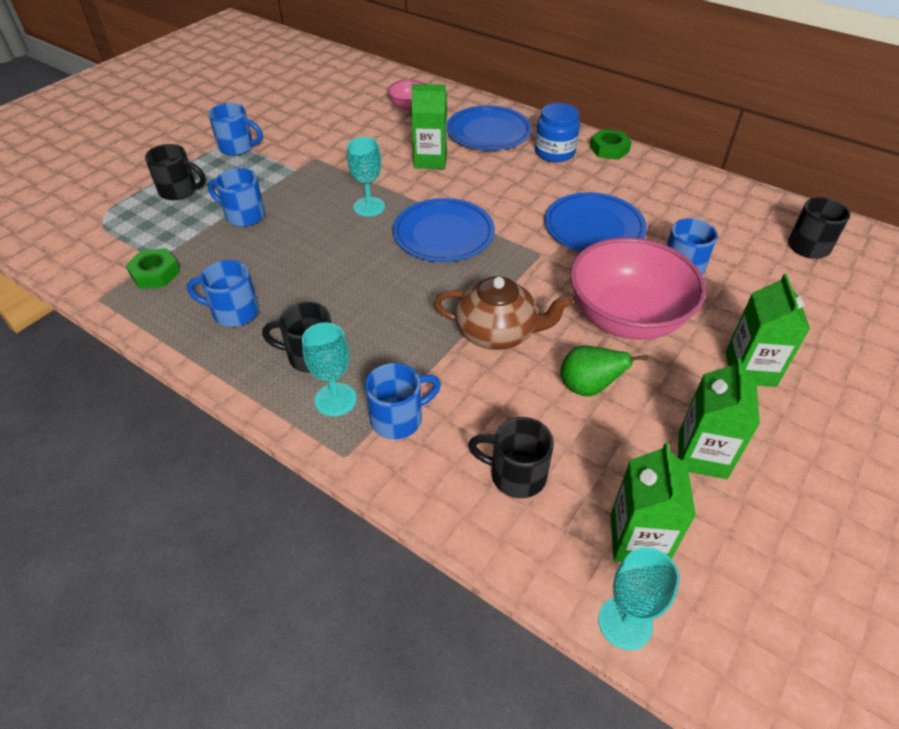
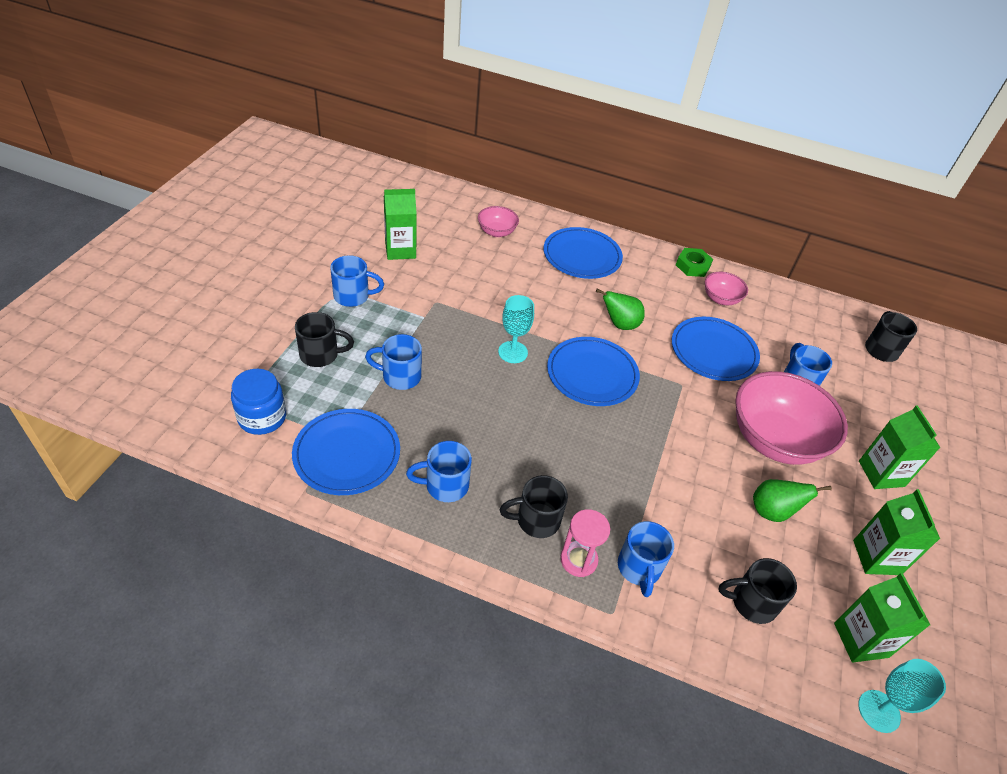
camera: 20 degrees left, 0 degrees up
(155, 273) = (347, 454): green nut -> blue plate
(335, 399) = (578, 560): turquoise goblet -> pink hourglass
(398, 418) = (639, 568): blue mug -> blue mug turned 135 degrees clockwise
(430, 160) = (544, 293): green carton -> green carton (400, 250)
(497, 332) = (681, 470): brown teapot -> none
(498, 193) = (620, 324): none -> green pear
(554, 152) = (649, 274): blue jar -> blue jar (262, 417)
(627, 181) = (720, 299): none -> pink bowl

